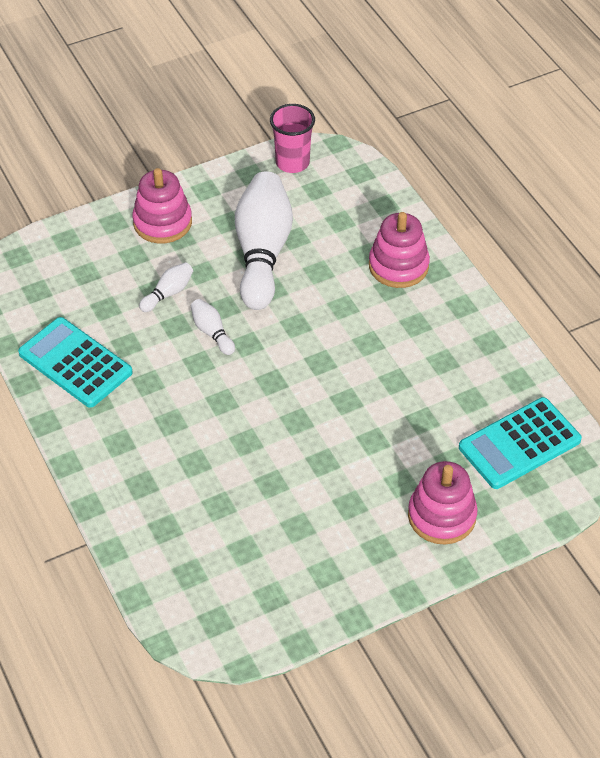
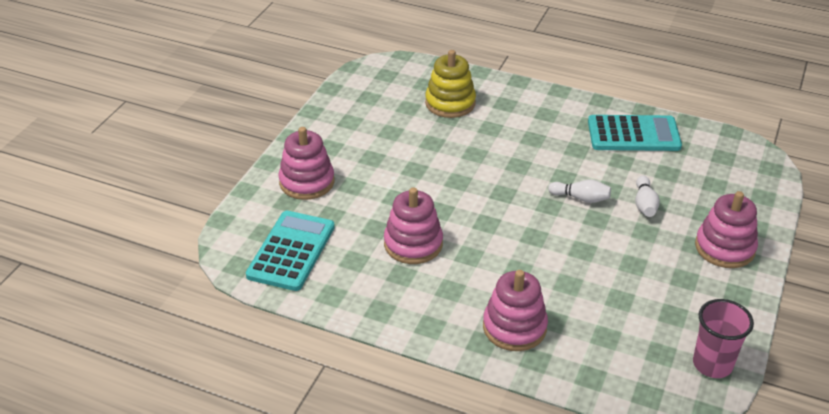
camera: 140 degrees right, 10 degrees down
(195, 524) = (450, 103): none -> yellow stacking toy
(262, 253) = (625, 271): white bowling pin -> none
(405, 382) = (413, 244): none -> pink stacking toy

